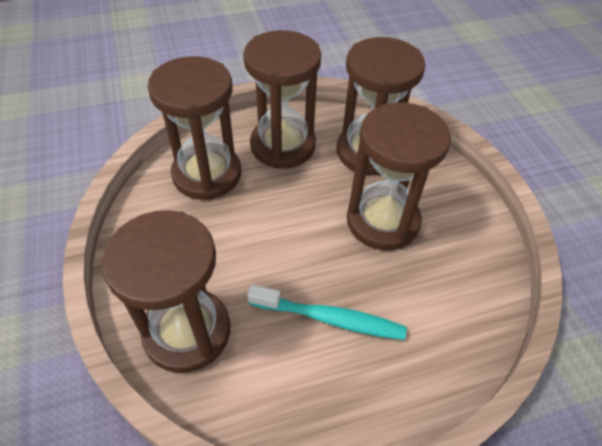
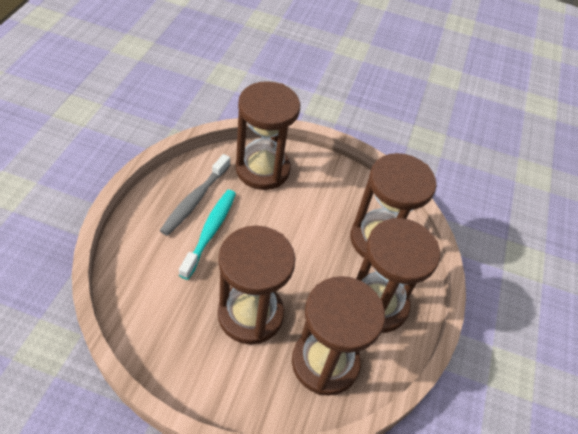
camera: 120 degrees right, 0 degrees up
(302, 370) = (195, 200): none -> grey toothbrush
(330, 318) = (210, 231): turquoise toothbrush -> turquoise toothbrush turned 150 degrees clockwise

